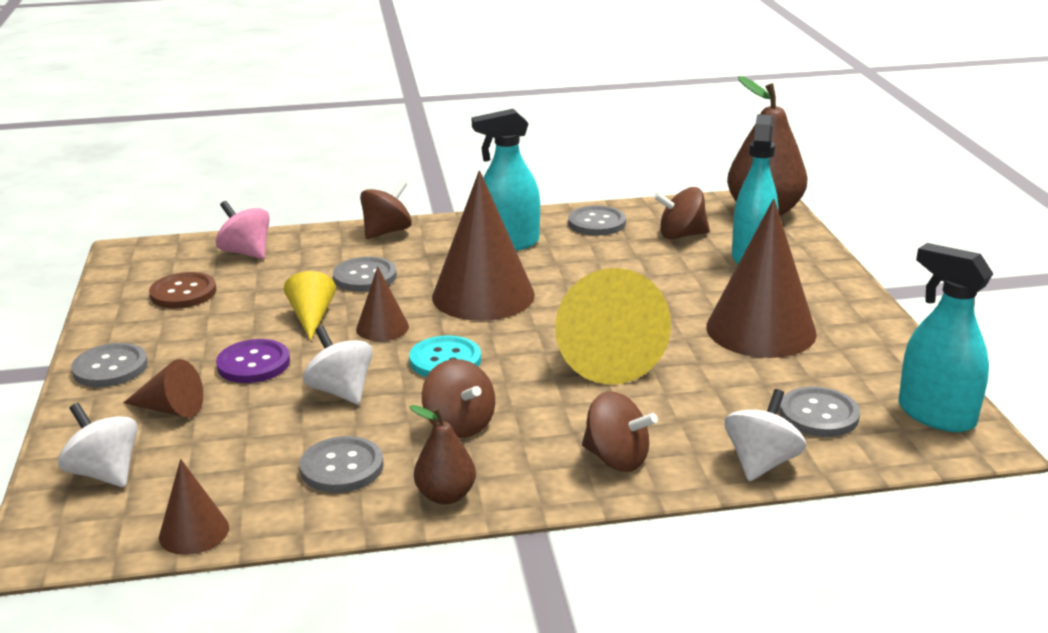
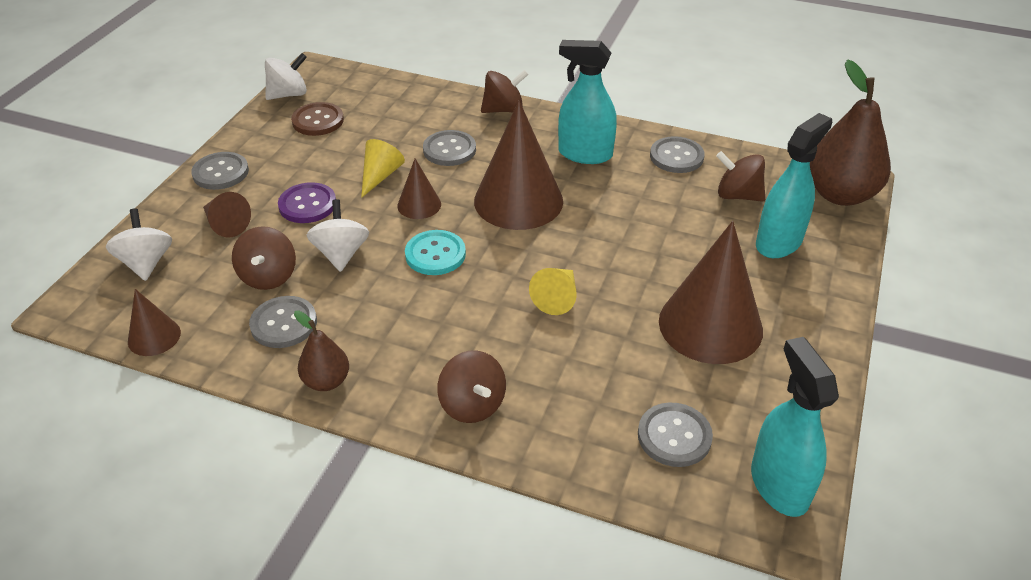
camera: 30 degrees right, 15 degrees up
(246, 252) = (389, 97): pink spinning top -> none
(459, 425) = (391, 320): brown spinning top -> brown spinning top (268, 276)
(604, 354) = (557, 298): yellow cone -> yellow cone, size x0.49
(761, 463) = (579, 462): white spinning top -> white spinning top (288, 94)

